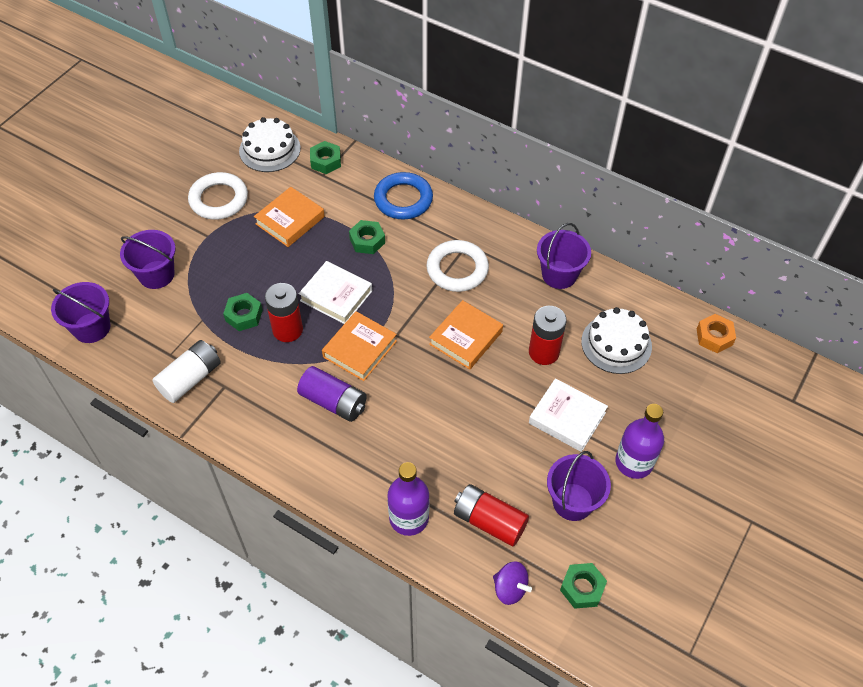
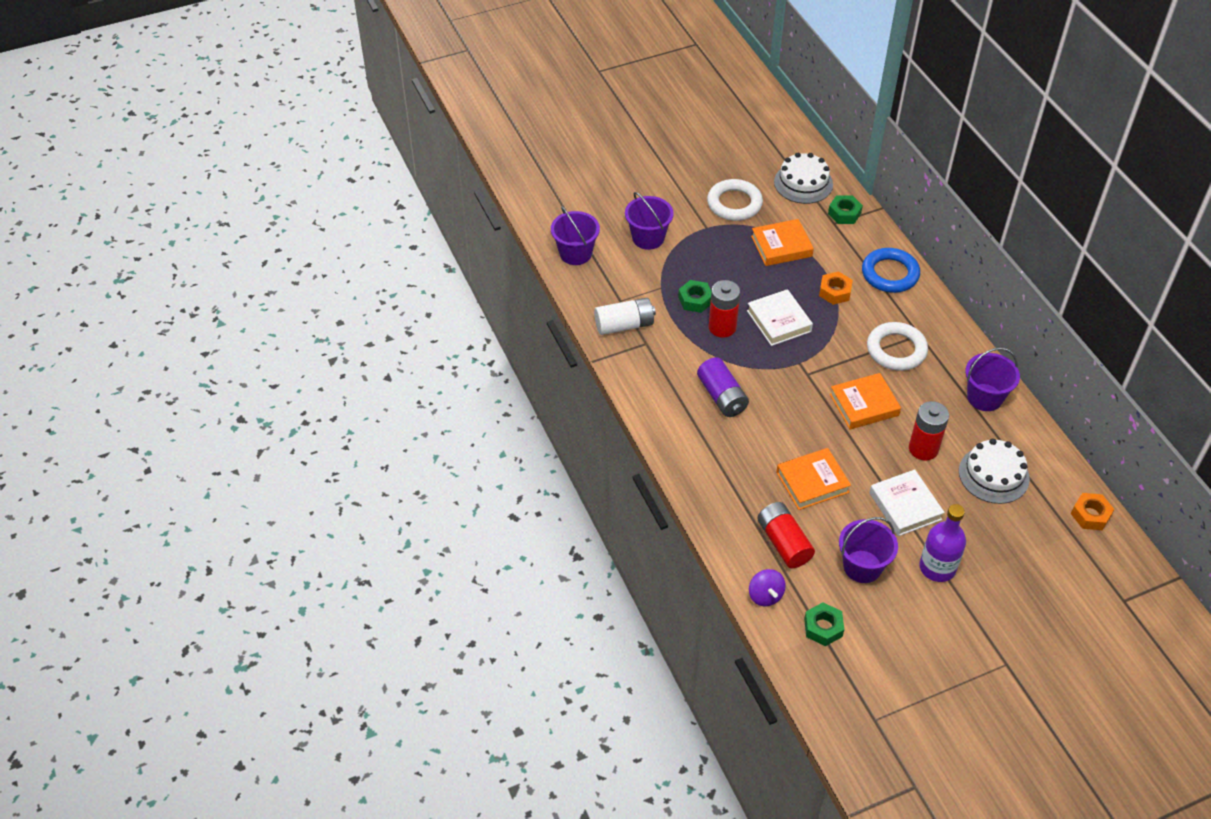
camera: 35 degrees right, 5 degrees down
(359, 349) = (770, 369): orange book -> orange book (812, 482)
(367, 241) = (835, 292): green nut -> orange nut
(409, 518) = (722, 506): purple bottle -> none

